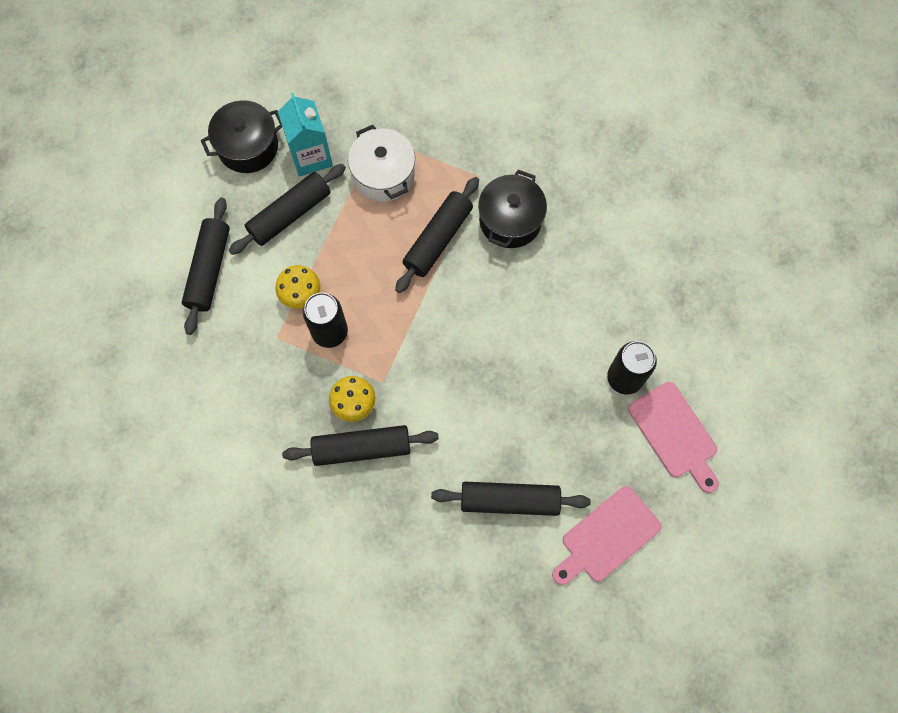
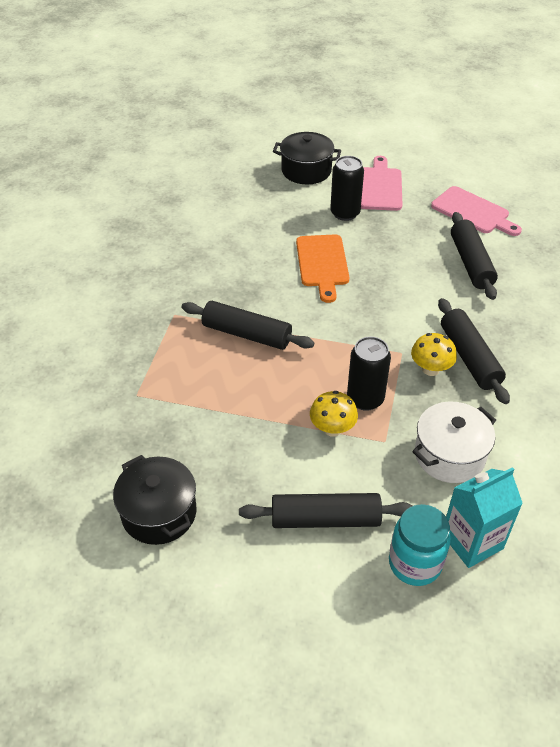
camera: 100 degrees left, 25 degrees down
(150, 329) = (415, 563): none -> turquoise jar
(290, 214) = (241, 455): black rolling pin -> none
(311, 156) = (166, 449): turquoise carton -> turquoise carton (472, 541)
(383, 175) = (181, 384): white pot -> white pot (449, 455)
(510, 220) = (218, 289): black pot -> black pot (306, 170)
(534, 333) = (322, 264): none -> orange cutting board
(674, 434) = (380, 187): pink cutting board -> pink cutting board turned 45 degrees counterclockwise

